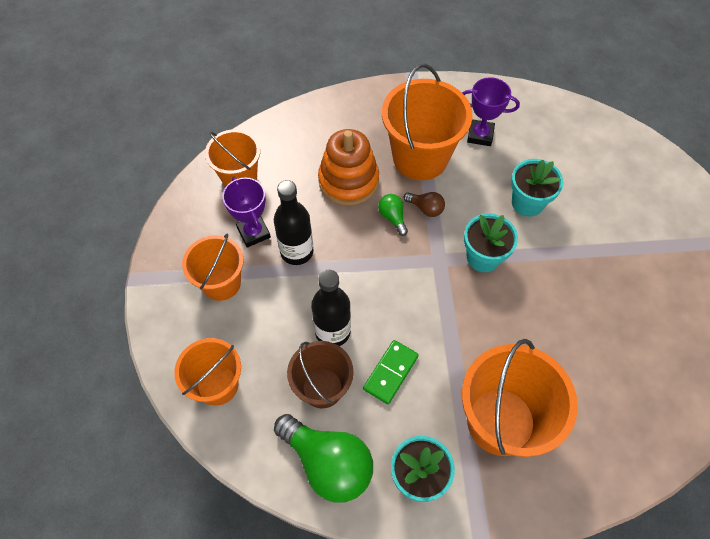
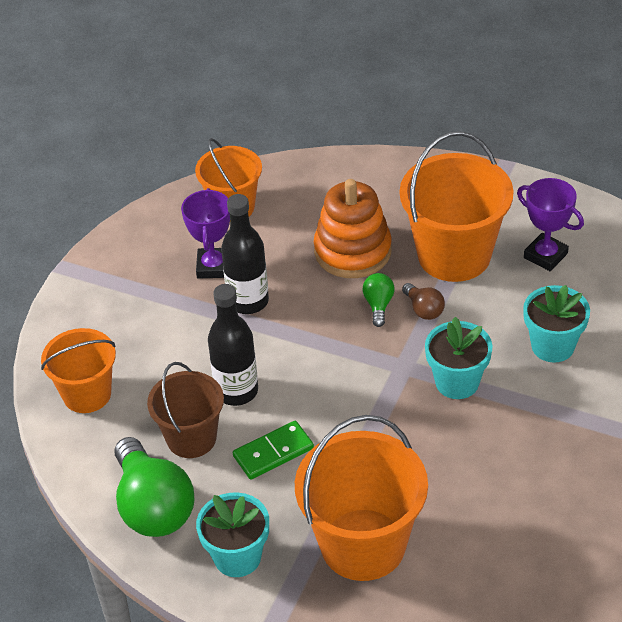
camera: 30 degrees right, 15 degrees down
(221, 283) = (149, 303): orange bucket -> none

